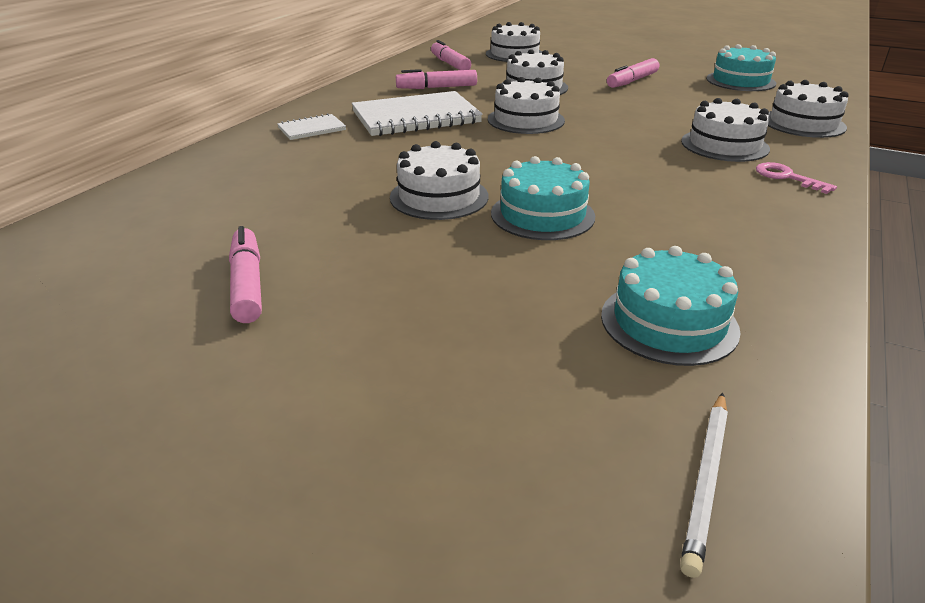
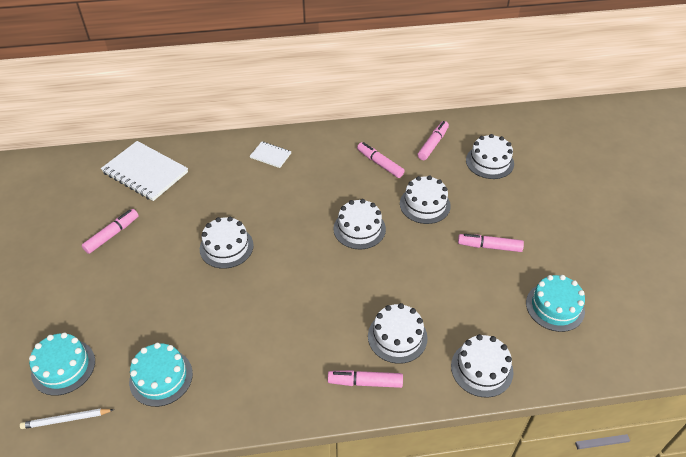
camera: 55 degrees right, 15 degrees up
(416, 117) = (321, 183): white notebook -> white notebook (145, 172)
(542, 215) = (234, 293): turquoise cake -> turquoise cake (63, 367)
(787, 177) = (365, 382): pink key -> pink marker

